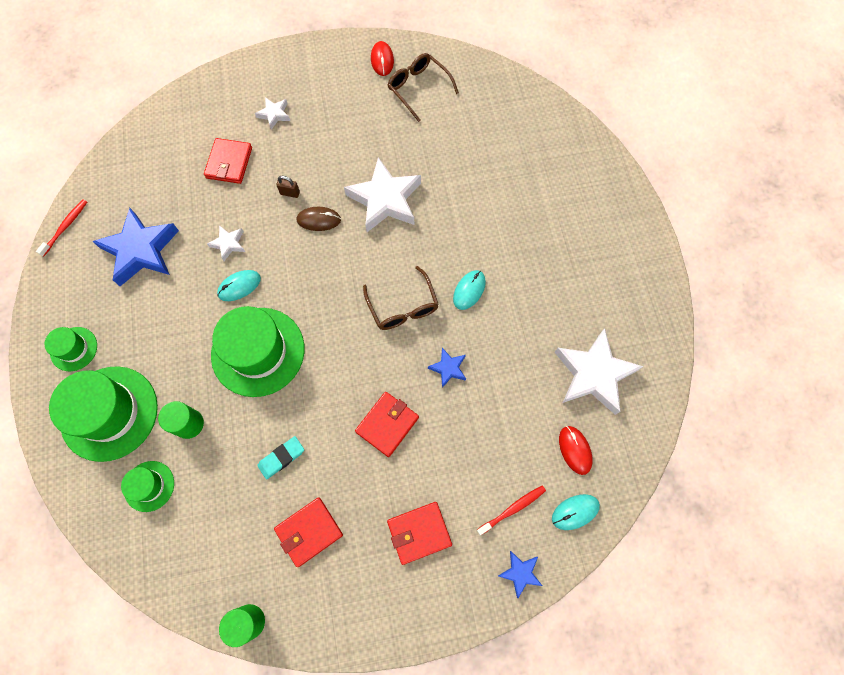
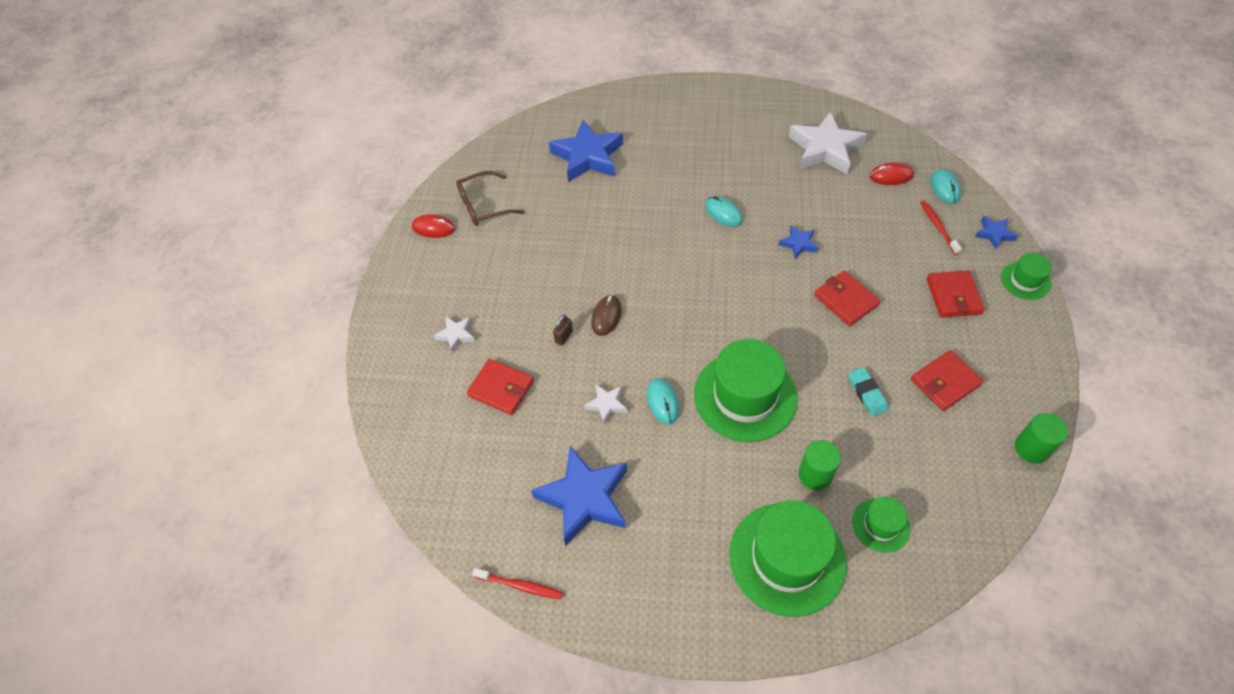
camera: 70 degrees left, 15 degrees down
(65, 227) = (520, 585): red toothbrush -> red toothbrush turned 150 degrees clockwise
(74, 349) = (695, 591): green hat -> green hat (1025, 281)
(309, 531) = (945, 382): red wallet -> red wallet turned 75 degrees clockwise
(385, 200) = (603, 257): white star -> none
(403, 307) = (727, 265): brown glasses -> none
(507, 153) = (588, 156): none -> blue star

